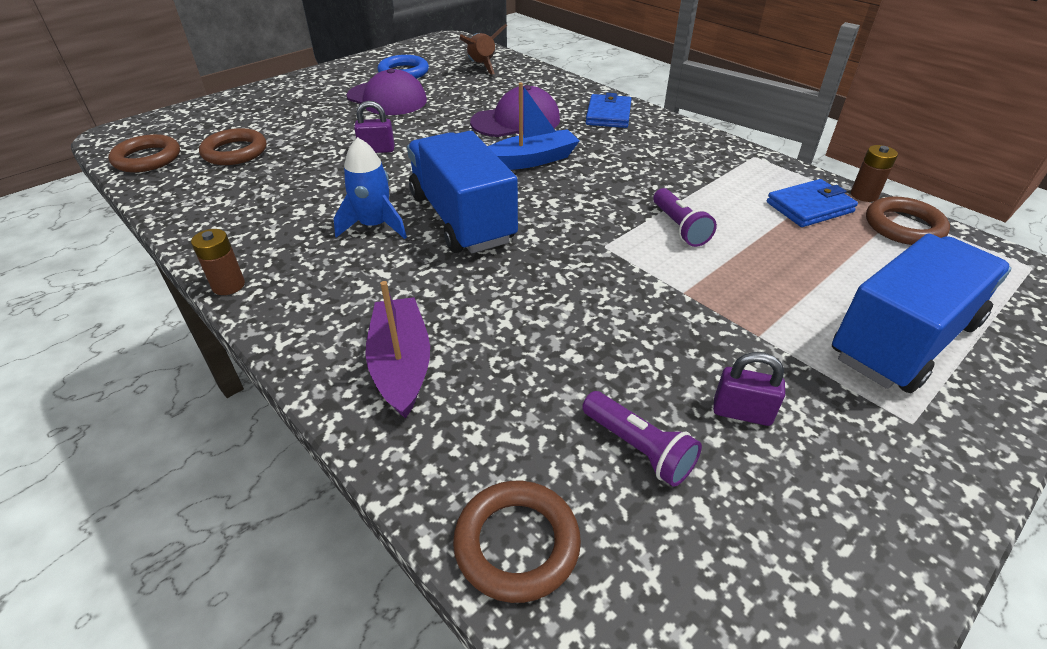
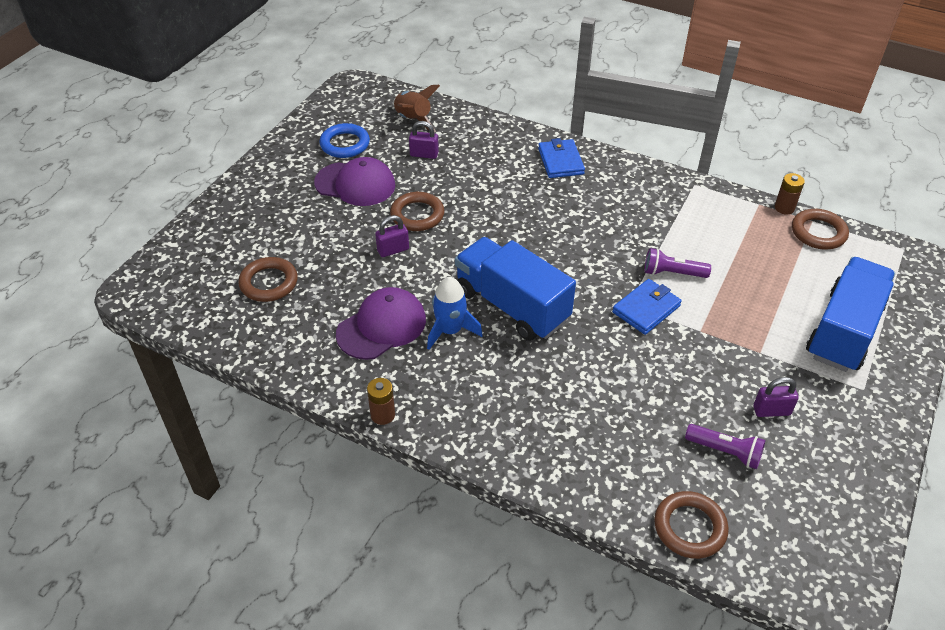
camera: 20 degrees left, 5 degrees up
(147, 158) = (195, 310): brown ring -> brown ring (417, 215)
(401, 365) = (552, 440): purple boat -> none
(471, 89) = (424, 154): none -> purple padlock
(516, 121) = (488, 187): purple cap -> purple cap (382, 326)
(531, 160) = (528, 231): blue boat -> none
(679, 227) = (672, 273): purple flashlight -> purple flashlight turned 135 degrees clockwise
(809, 207) = (752, 229): blue wallet -> blue wallet (646, 309)

